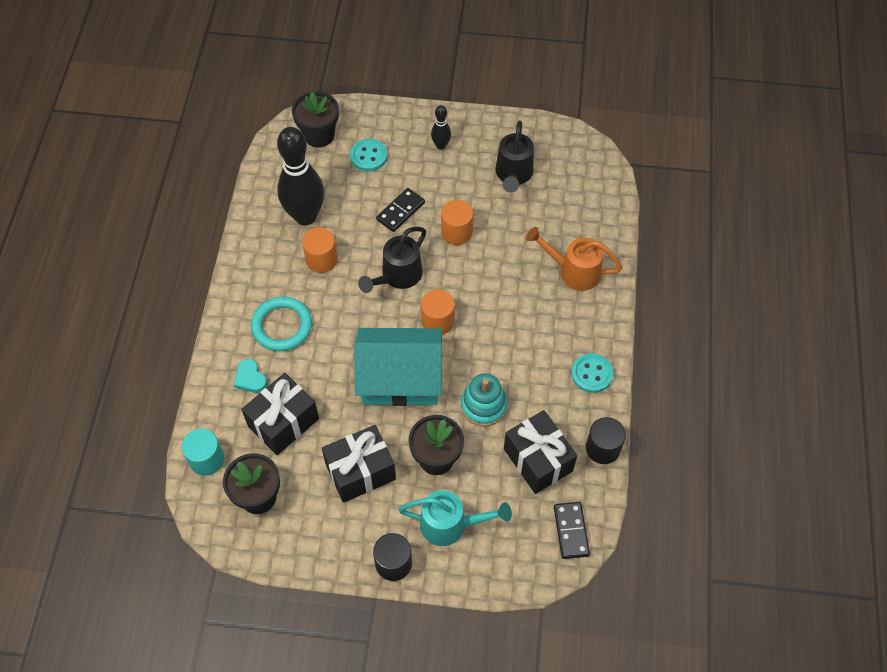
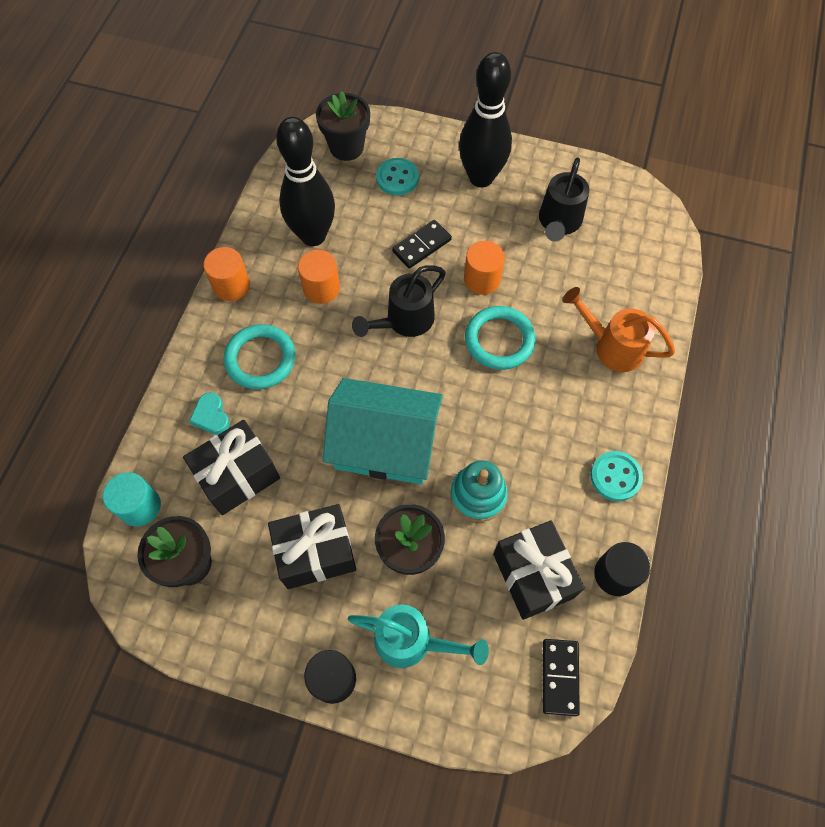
camera: 10 degrees right, 5 degrees up
(438, 321) = (441, 382): orange cylinder -> orange cylinder (231, 285)
(441, 145) = (481, 177): black bowling pin -> black bowling pin, size x2.18
(480, 280) = (499, 340): none -> turquoise ring

